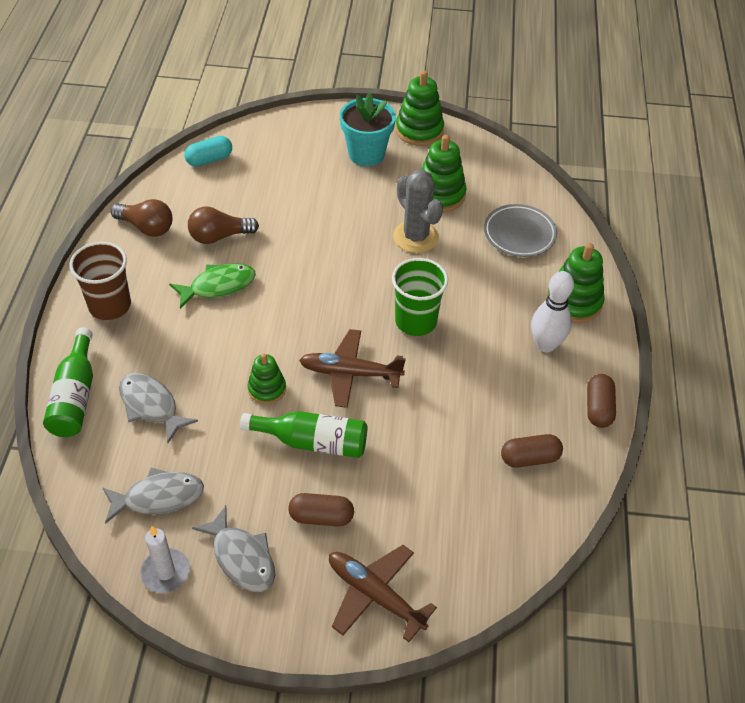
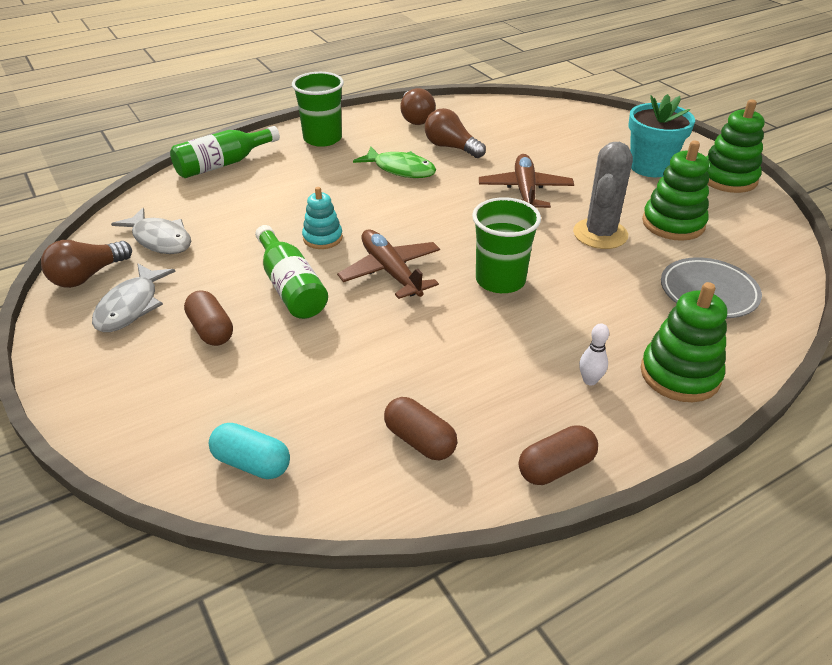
camera: 55 degrees right, 10 degrees down
(110, 305) = (322, 139): brown cup -> green cup
(151, 406) = (246, 196): grey fish -> none
(165, 572) = (88, 276): white candle -> brown light bulb
(209, 160) = (520, 110): turquoise capsule -> turquoise capsule (252, 463)
(267, 389) = (322, 238): green stacking toy -> turquoise stacking toy
(375, 595) = (145, 405): brown plane -> brown plane (525, 191)
(545, 345) = (590, 380): white bowling pin -> white bowling pin, size x0.52

